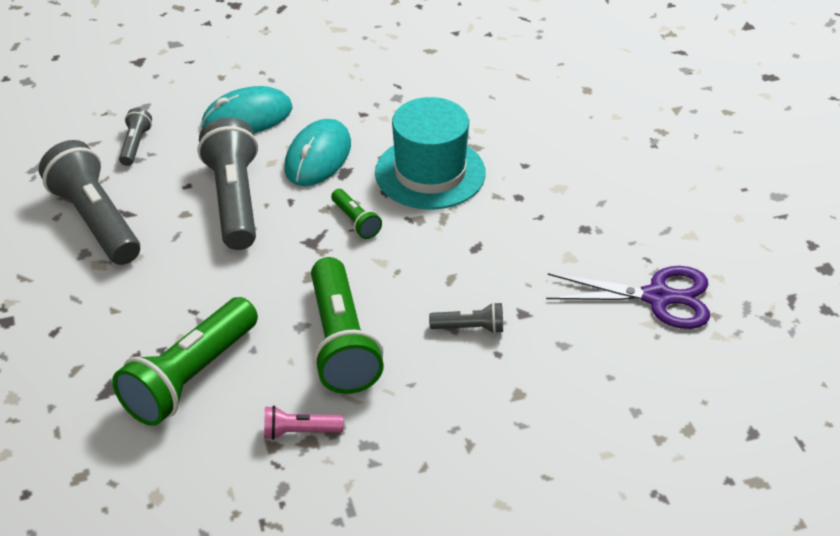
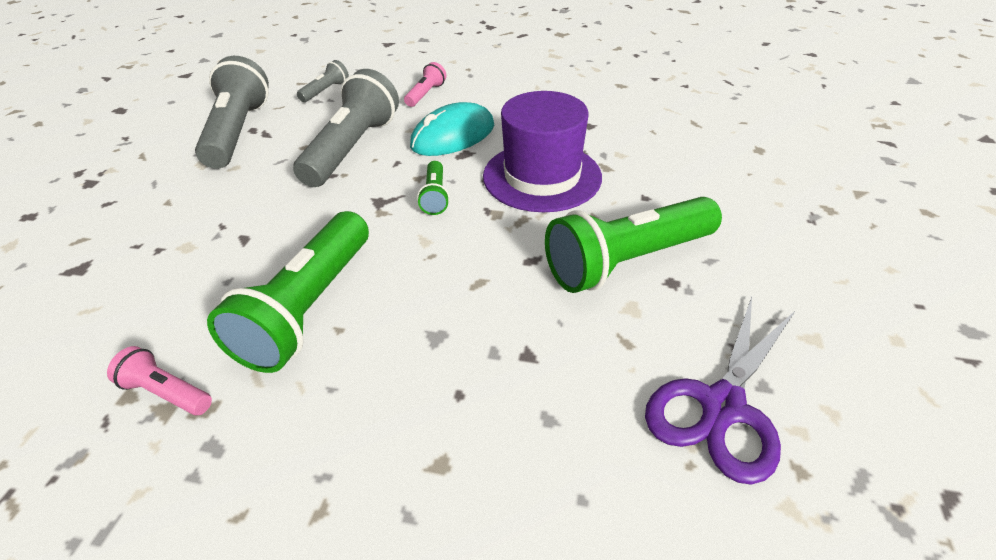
camera: 30 degrees right, 0 degrees up
(190, 378) = (147, 286): green flashlight -> green flashlight (627, 261)
(247, 117) = (426, 94): turquoise mouse -> pink flashlight
(430, 173) = (542, 176): turquoise hat -> purple hat
(470, 328) = (453, 347): grey flashlight -> none
(658, 297) = (722, 406): purple scissors -> purple scissors turned 90 degrees clockwise

